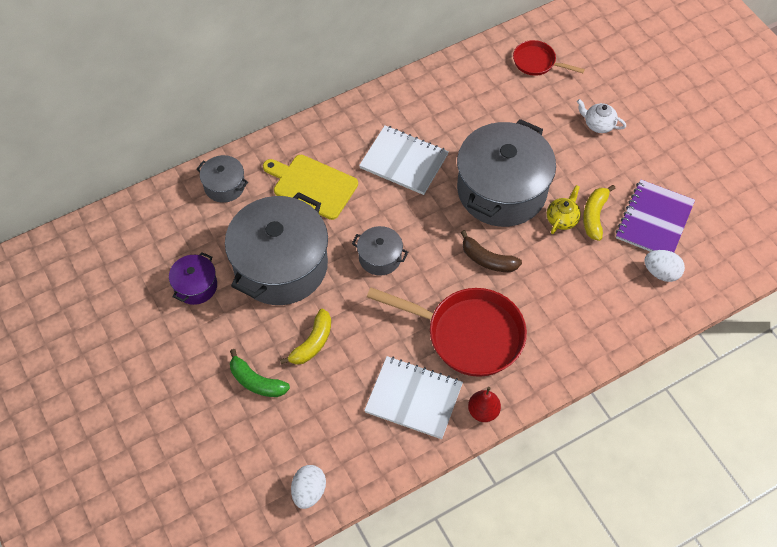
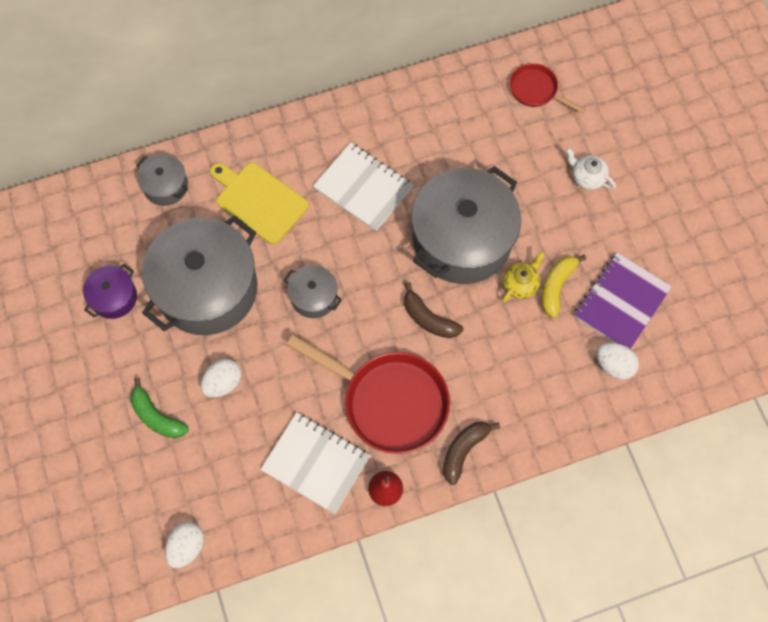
camera: 10 degrees right, 10 degrees up
(312, 343) = (223, 383): yellow banana -> white egg
(546, 365) = (463, 450): none -> brown banana

